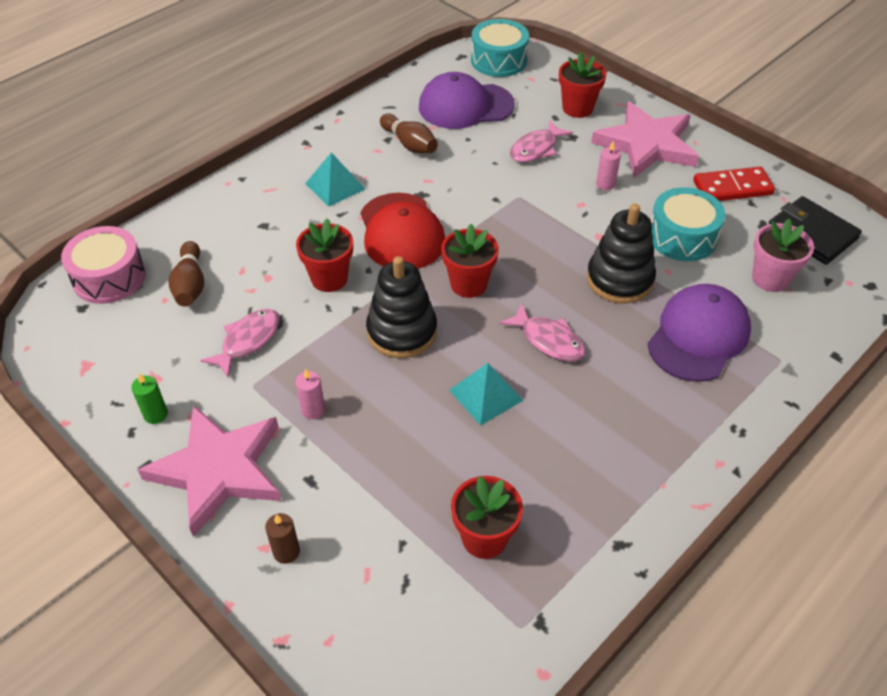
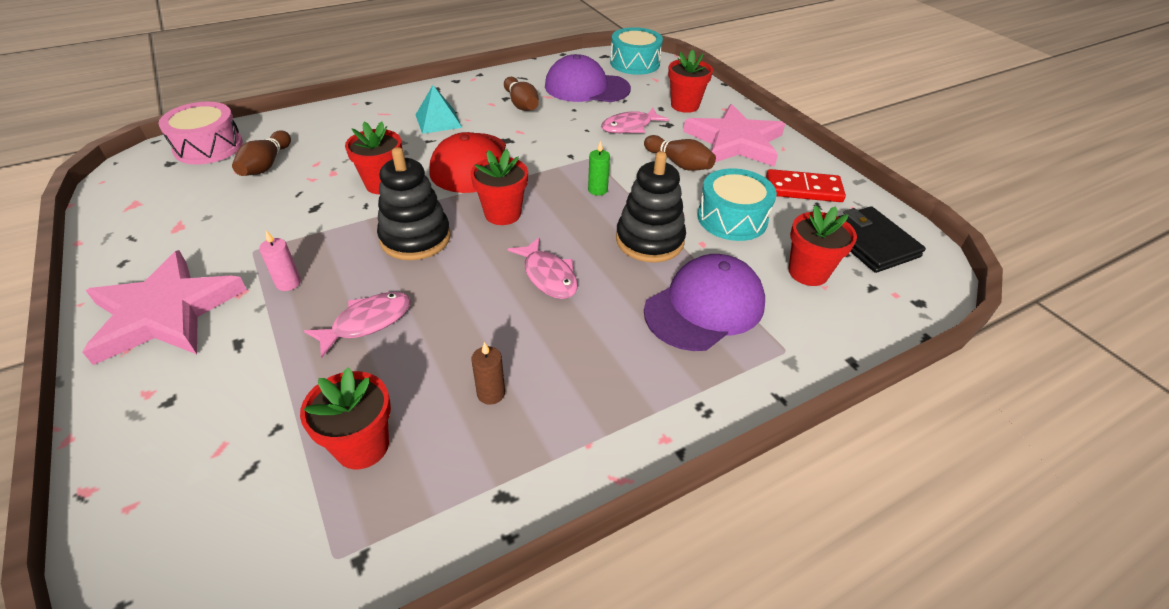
camera: 15 degrees right, 5 degrees down
(155, 414) = (153, 254): green candle -> green candle (597, 190)
(248, 341) = (277, 215): pink fish -> pink fish (367, 322)
(286, 552) = (162, 403): brown candle -> brown candle (491, 393)
(485, 395) = (456, 309): turquoise pyramid -> none
(605, 184) = (679, 163): pink candle -> brown bowling pin
(770, 278) = (808, 272): pink flower pot -> red flower pot

